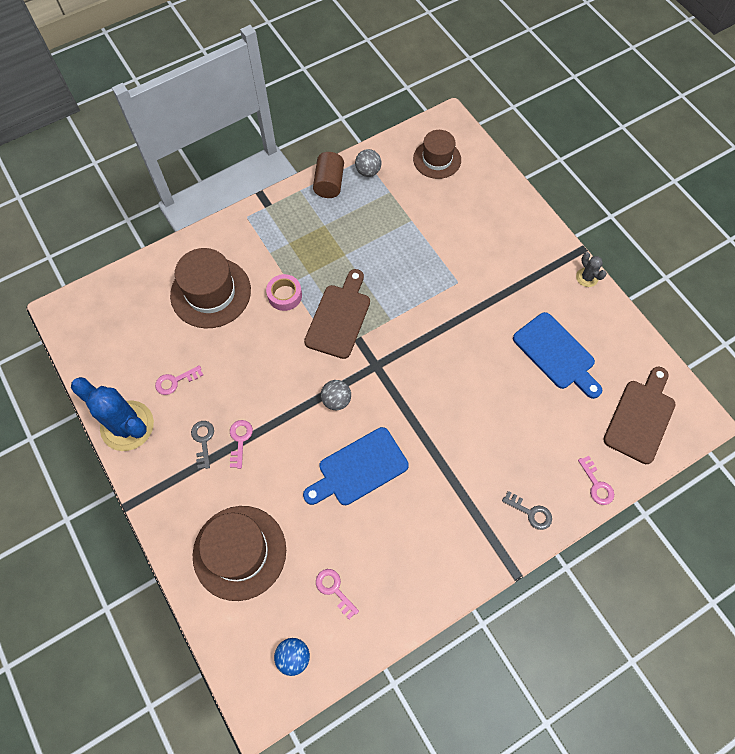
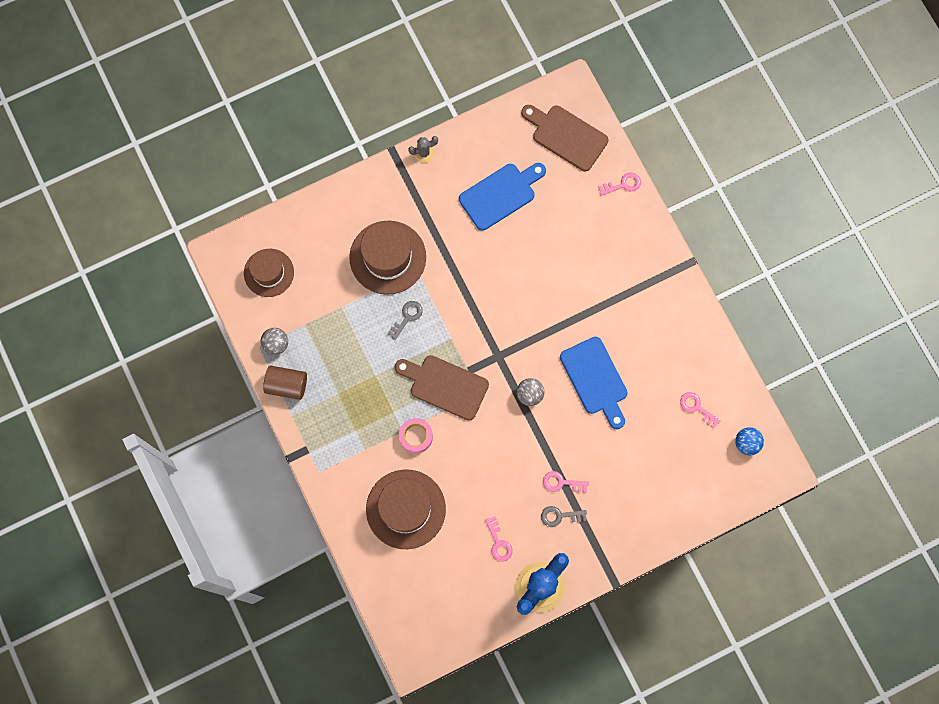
camera: 85 degrees left, 10 degrees up
(239, 552) = (661, 485): brown hat -> brown hat (387, 257)
(334, 589) = (696, 407): pink key -> pink key turned 75 degrees clockwise
(530, 512) = (643, 242): grey key -> grey key (407, 317)

